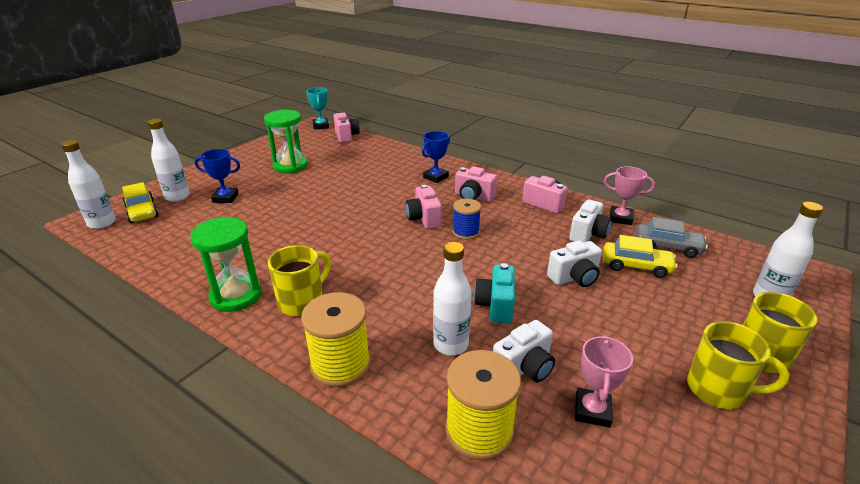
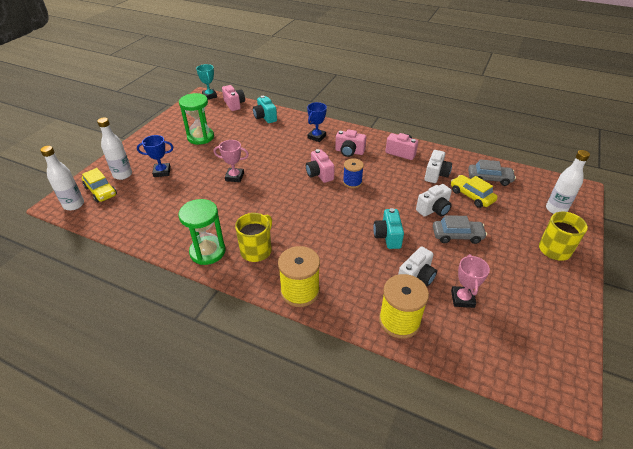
camera: 10 degrees left, 10 degrees up
(378, 152) = (265, 117): none -> turquoise camera
(450, 344) = (366, 268): white bottle -> none
(603, 316) = (457, 235): none -> grey car
(620, 218) = (455, 159): pink trophy -> pink trophy (234, 177)
(636, 266) = (471, 196): yellow car -> yellow car turned 135 degrees counterclockwise
(718, 390) = (532, 275): yellow mug -> none

